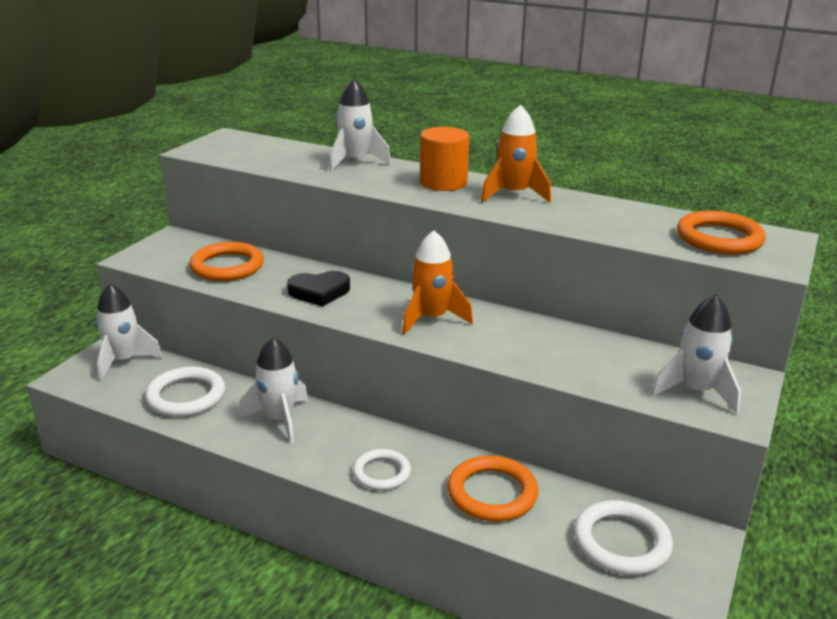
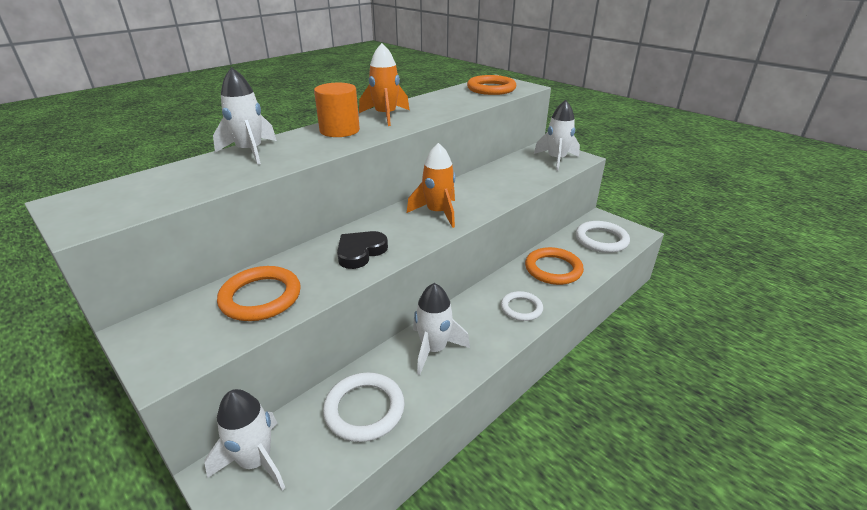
camera: 70 degrees left, 5 degrees up
(319, 292) = (360, 252): black heart -> black heart turned 150 degrees counterclockwise

